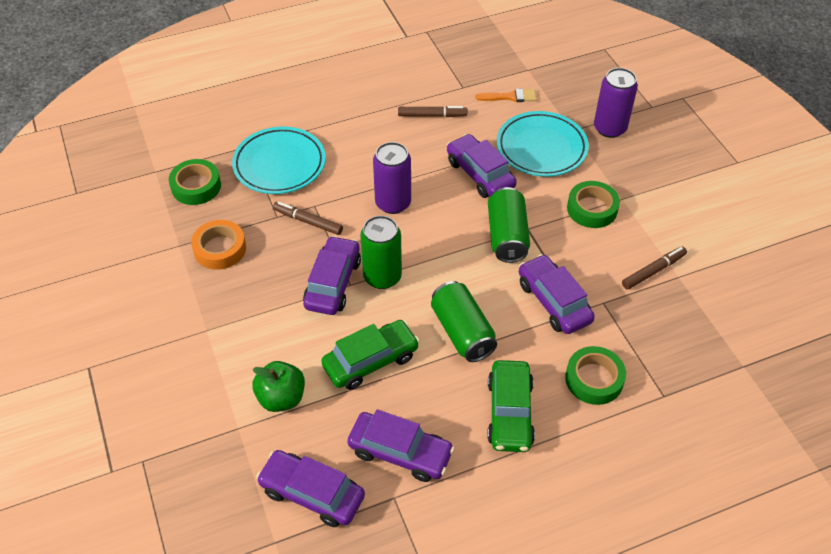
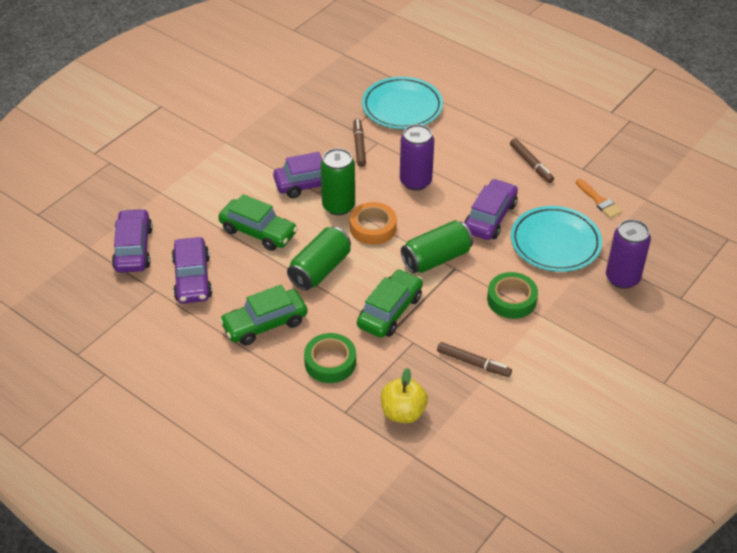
camera: 60 degrees right, 5 degrees down
(196, 186) = (345, 78): green tape -> none
(220, 249) = (299, 116): orange tape -> orange tape (373, 228)
(281, 398) = (197, 201): green apple -> none
(554, 302) = (390, 311): purple car -> green car
(687, 350) = (403, 412): none -> yellow apple

